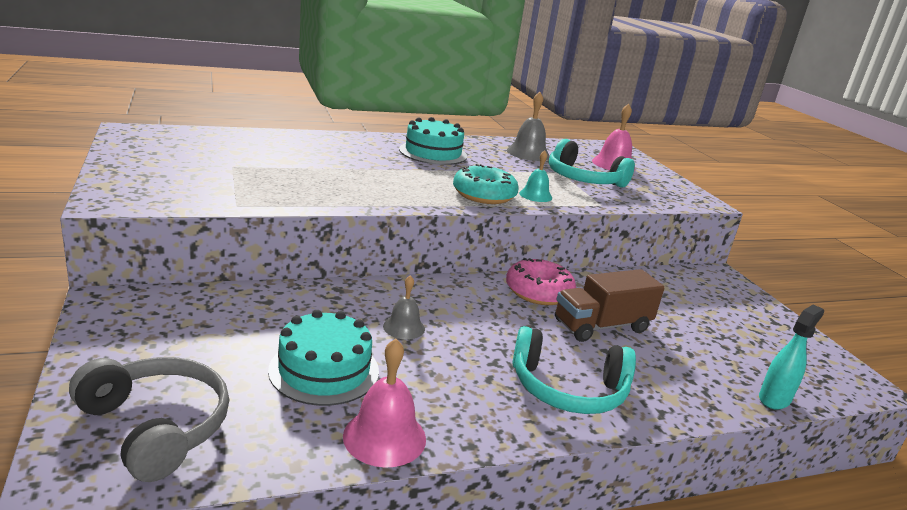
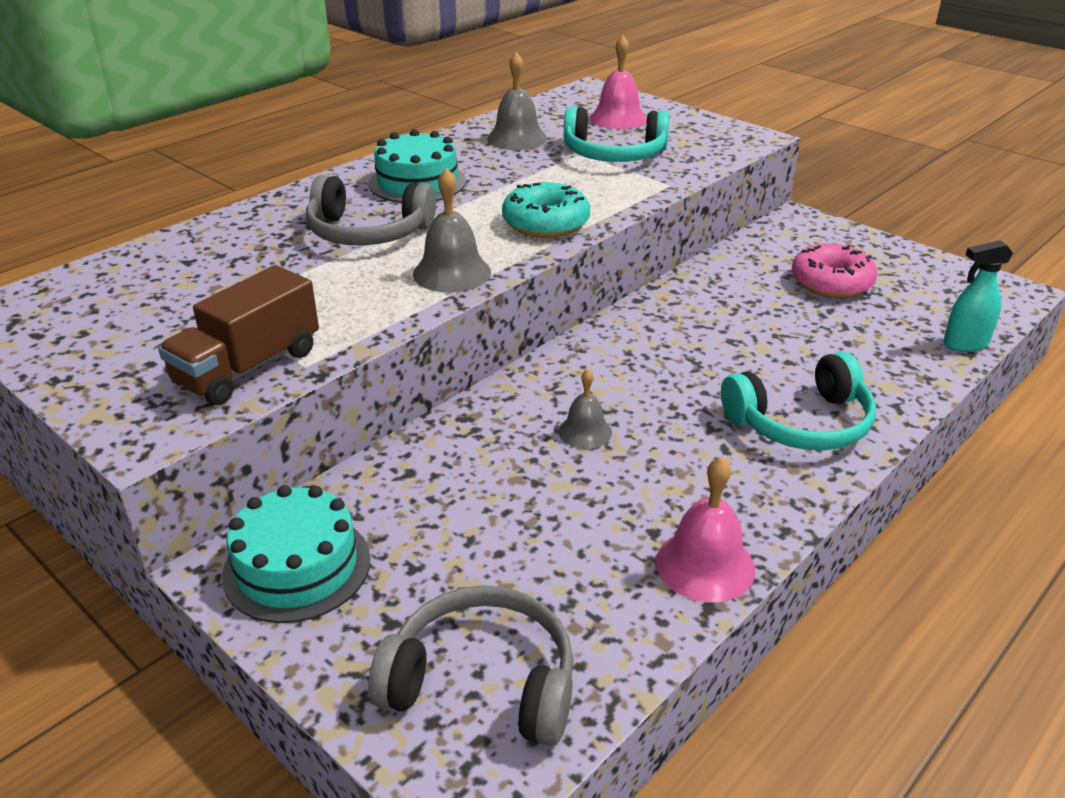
camera: 25 degrees left, 10 degrees up
(324, 370) = (567, 524): turquoise cake -> turquoise cake (297, 567)
(367, 164) = (368, 232): none -> grey headphones
(387, 196) = (452, 273): none -> grey bell
(535, 195) = (595, 200): turquoise bell -> none
(538, 292) = (663, 321): pink donut -> pink donut (831, 282)
(601, 326) = (759, 334): brown truck -> brown truck (248, 367)
(774, 399) = (965, 344): turquoise spray bottle -> turquoise spray bottle turned 120 degrees counterclockwise

